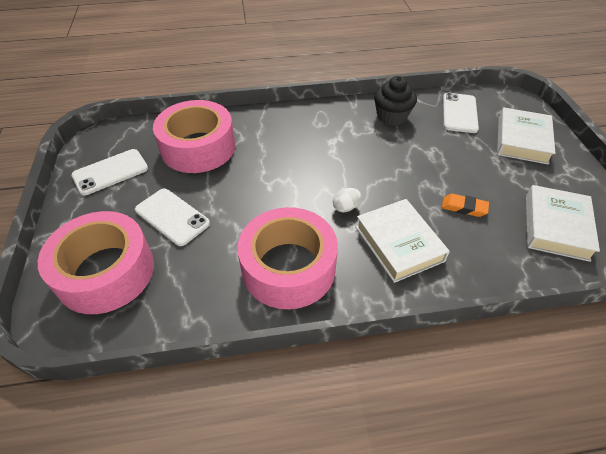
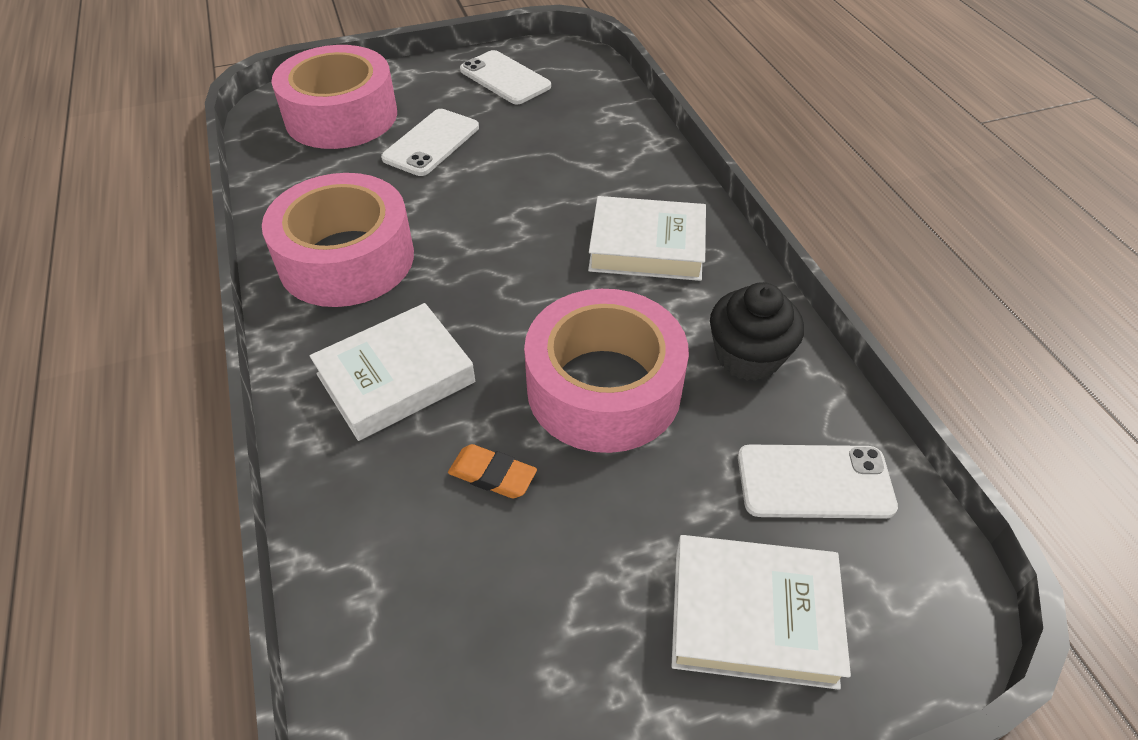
camera: 80 degrees right, 0 degrees up
(198, 147) = (574, 136): pink tape -> pink tape (604, 388)
(345, 207) = (471, 307): white egg -> none
(464, 208) = (492, 475): orange eraser -> orange eraser turned 75 degrees counterclockwise
(556, 227) = (457, 647): white book -> white book (647, 247)

